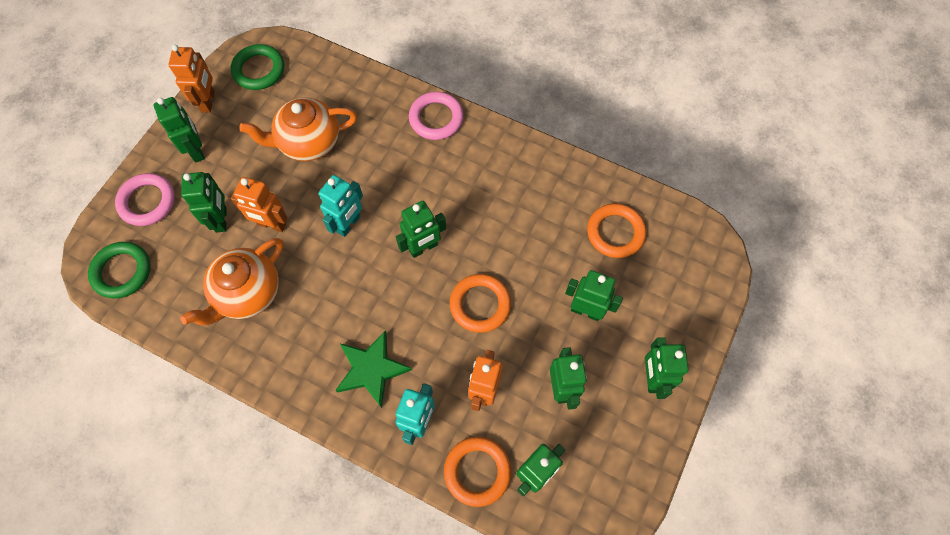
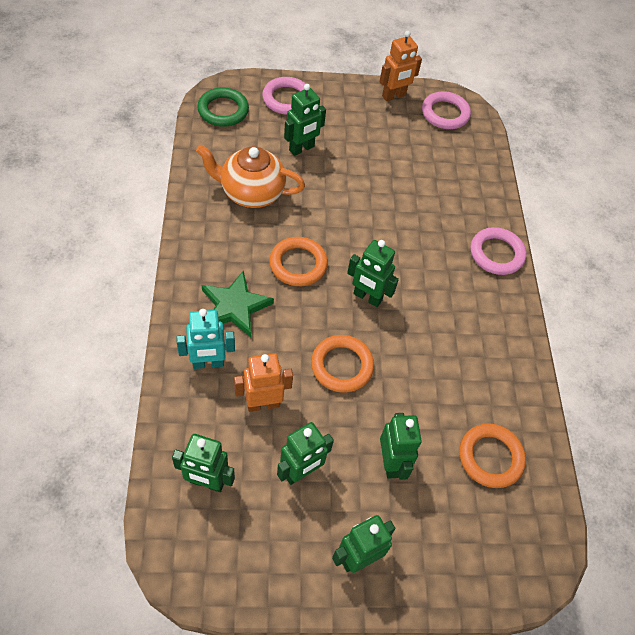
camera: 55 degrees right, 10 degrees down
(196, 150) = (348, 108): green robot -> none
(259, 70) = (445, 113): green ring -> pink ring
(271, 224) = (318, 182): orange robot -> none
(308, 142) = (406, 173): orange teapot -> none
(349, 224) = (353, 233): turquoise robot -> none
(477, 471) = (185, 430): orange ring -> orange ring (298, 264)

